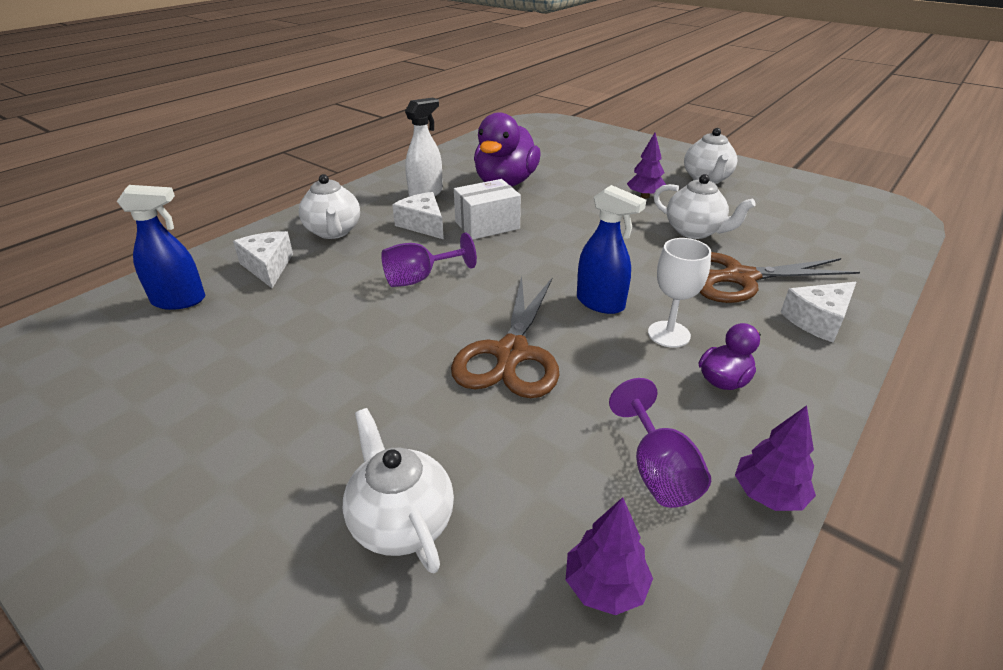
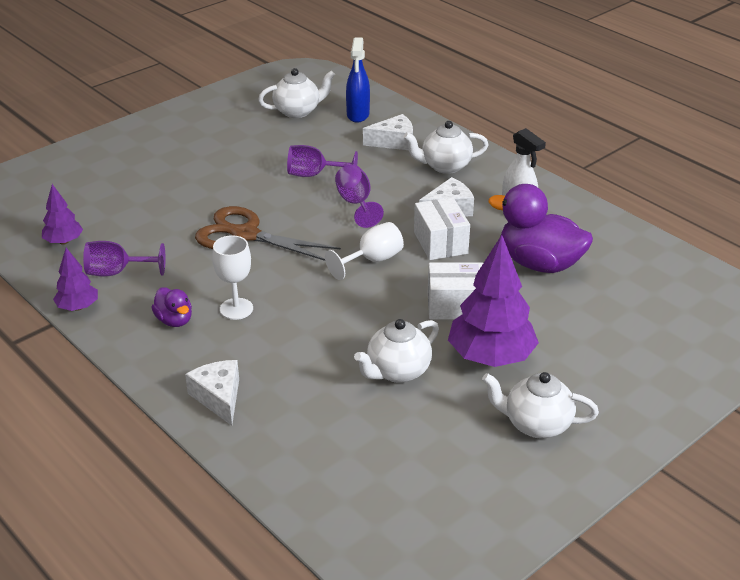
camera: 100 degrees right, 0 degrees up
(349, 317) = (314, 175): none -> purple goblet
(401, 522) = (133, 190): white teapot -> white teapot (297, 111)
(533, 258) = (372, 260): none -> white goblet
(585, 213) = (455, 305): none -> white box
(600, 303) = (290, 284): blue spray bottle -> none
(645, 196) = (490, 357): purple tree -> purple tree, size x1.91
(740, 278) = (300, 374): brown scissors -> none

